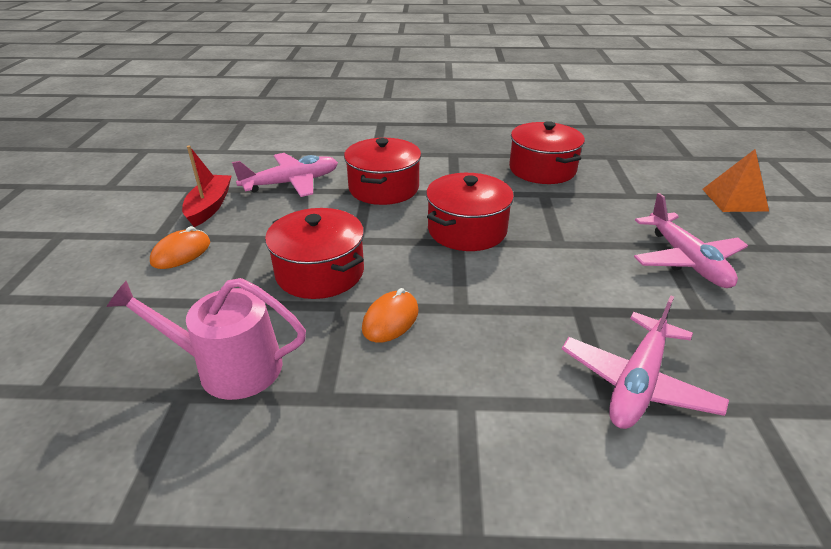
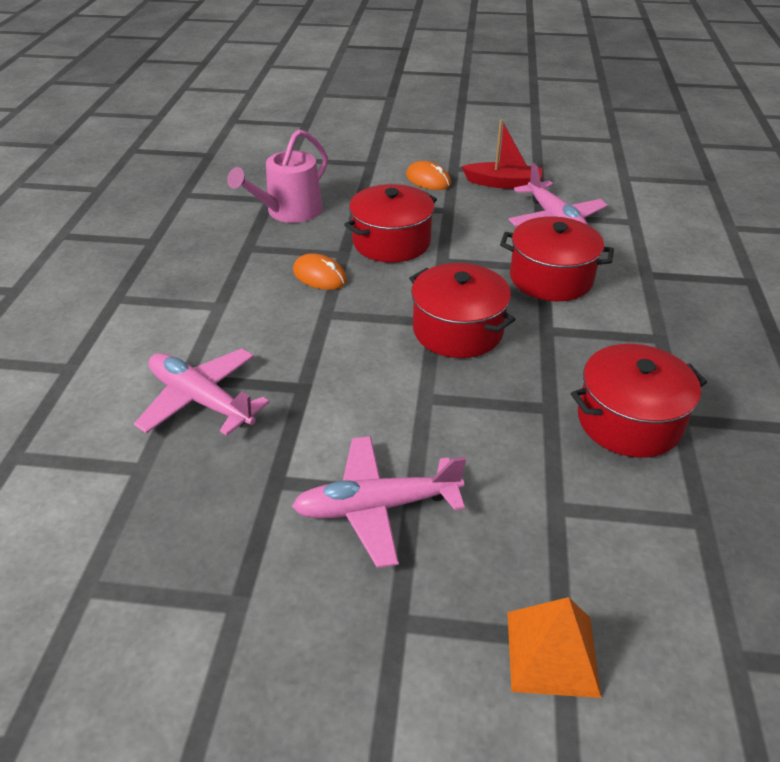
camera: 95 degrees right, 5 degrees up
(229, 367) = (289, 212): pink watering can -> pink watering can turned 150 degrees counterclockwise

